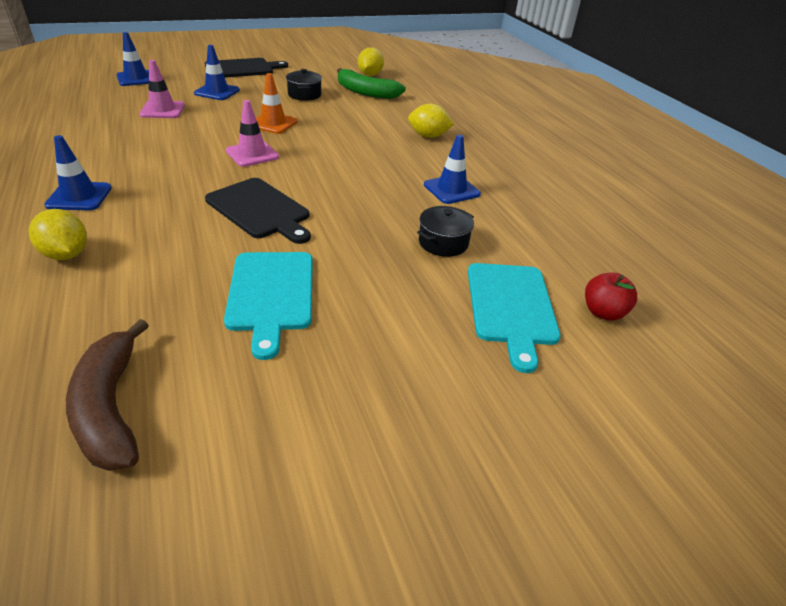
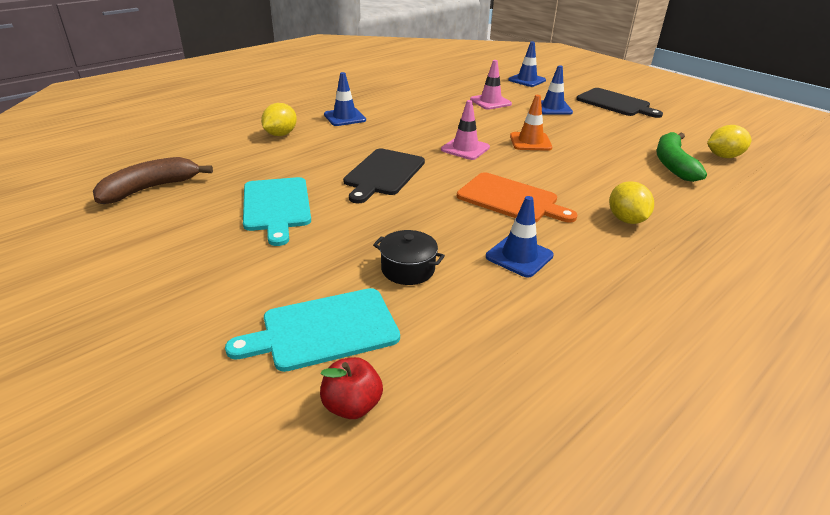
camera: 70 degrees right, 5 degrees down
(271, 294) = (277, 206): turquoise cutting board -> turquoise cutting board turned 75 degrees counterclockwise
(304, 95) = (611, 139): black pot -> none
(366, 165) = (511, 199): none -> orange cutting board

